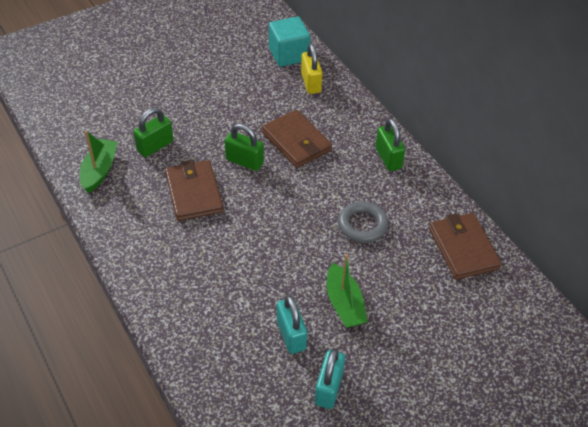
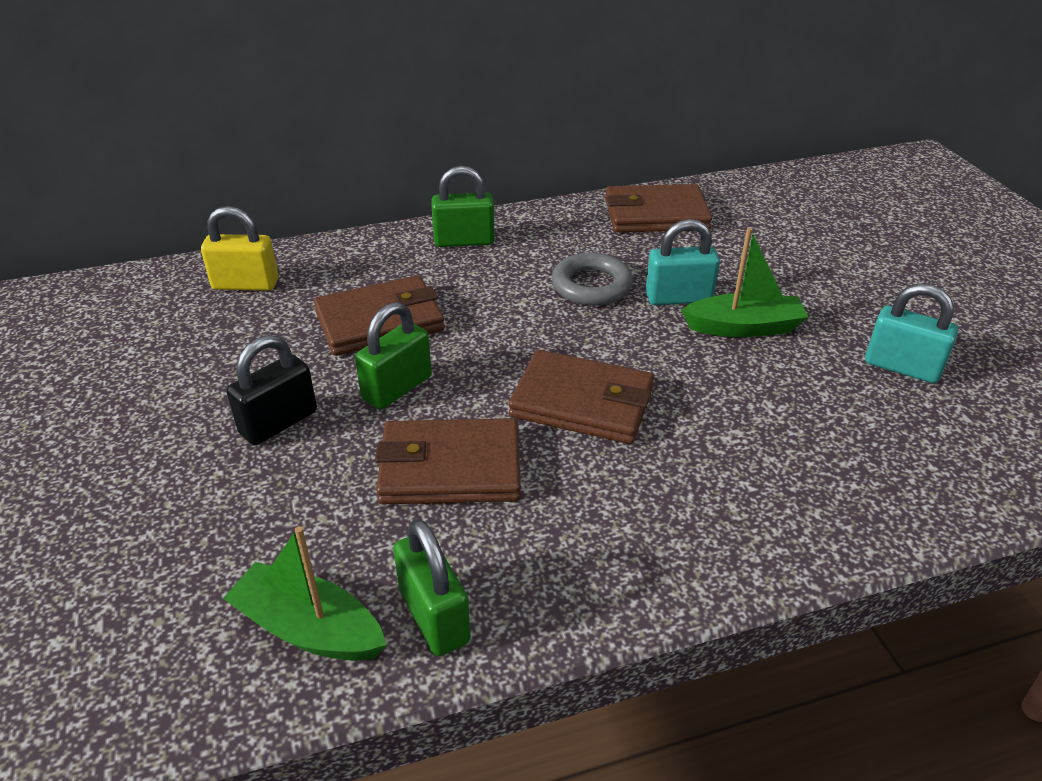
camera: 75 degrees left, 10 degrees down
(155, 146) = (284, 514): green padlock -> green padlock (434, 616)
(210, 127) = (278, 422): none -> black padlock
(253, 235) = (582, 402): none -> brown wallet
(288, 54) = (151, 296): turquoise cube -> none
(291, 335) = (804, 390): turquoise padlock -> turquoise padlock (678, 298)

